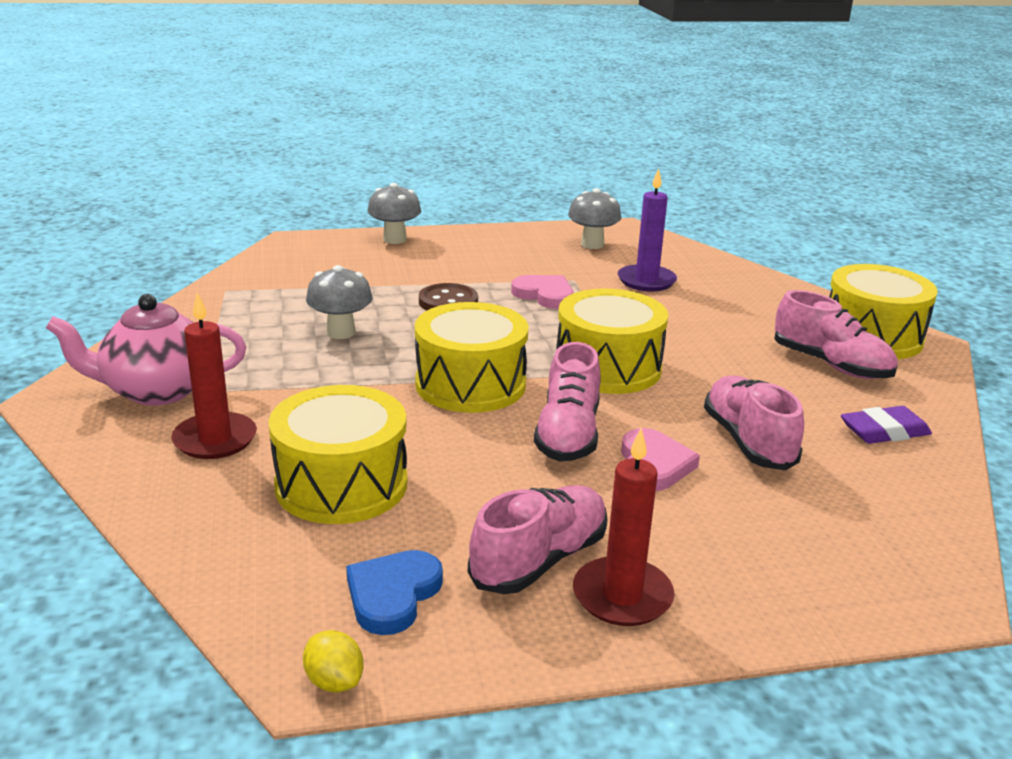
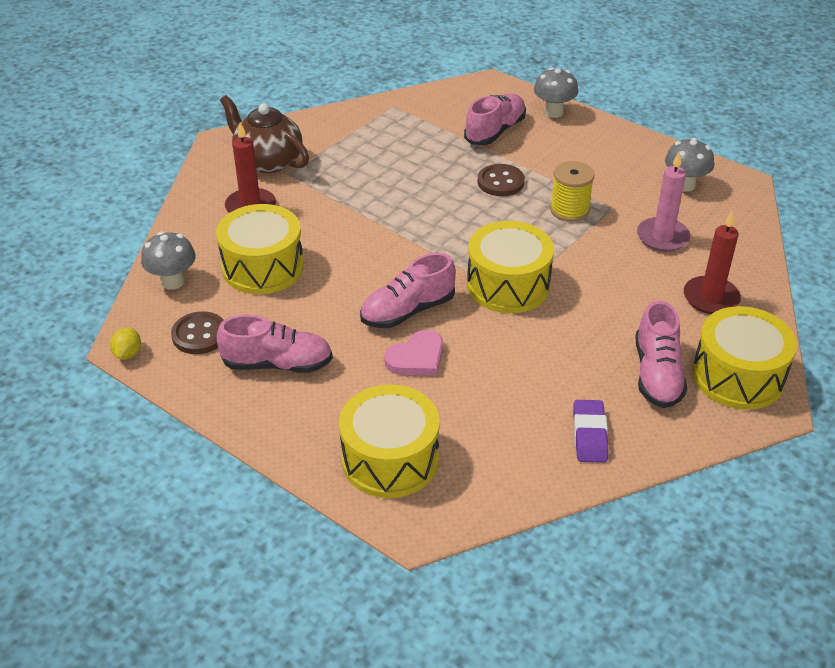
camera: 50 degrees right, 15 degrees up
(157, 391) = (268, 161): pink teapot -> brown teapot
(341, 332) = (405, 172): grey mushroom -> grey mushroom (173, 281)
(393, 595) = (199, 335): blue heart -> brown button
(470, 384) = (413, 248): yellow drum -> yellow drum (390, 459)
(545, 295) = (569, 210): pink heart -> yellow spool
(622, 596) = (280, 406): red candle -> red candle (710, 298)
(646, 281) = (662, 237): purple candle -> pink candle
(748, 441) = (494, 382): pink shoe -> pink shoe (495, 131)
(884, 431) = (589, 435): purple eraser -> purple eraser turned 60 degrees clockwise

